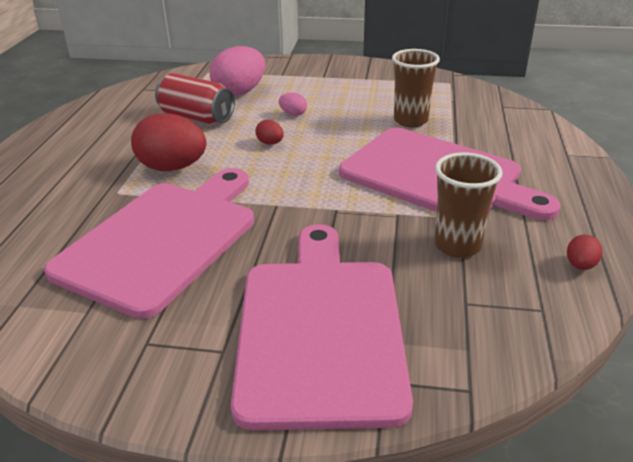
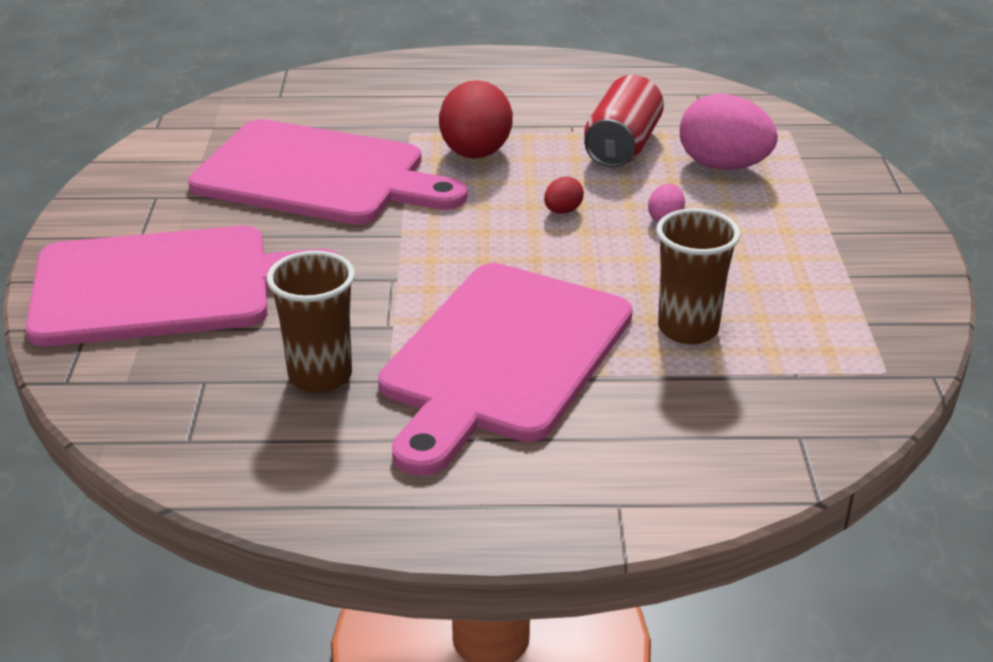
camera: 80 degrees right, 0 degrees up
(580, 265) = (279, 482): red egg -> none

